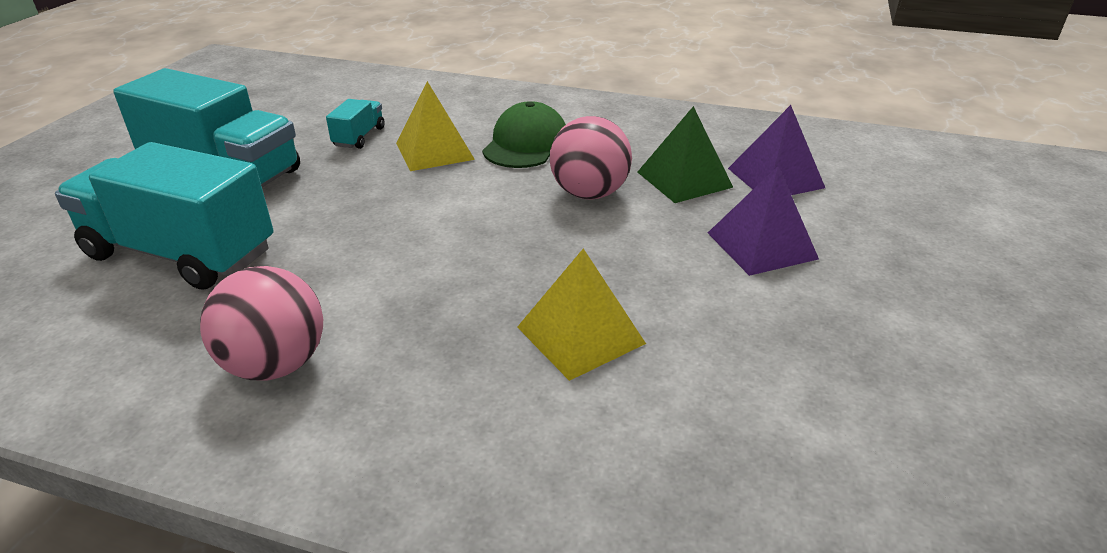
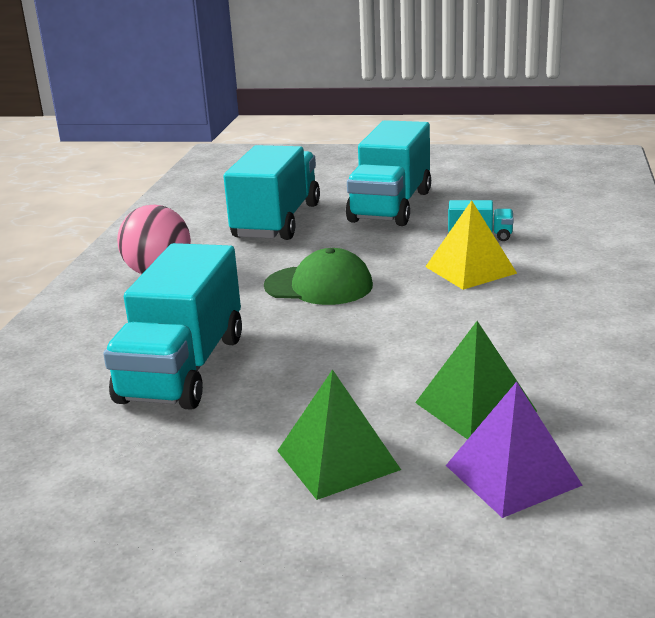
camera: 85 degrees right, 10 degrees down
(526, 144) = (512, 309): green cap -> green cap (319, 286)
(580, 335) = (183, 368): yellow pyramid -> turquoise truck
(589, 193) = (416, 352): pink ball -> none
(761, 245) = (337, 459): purple pyramid -> green pyramid

